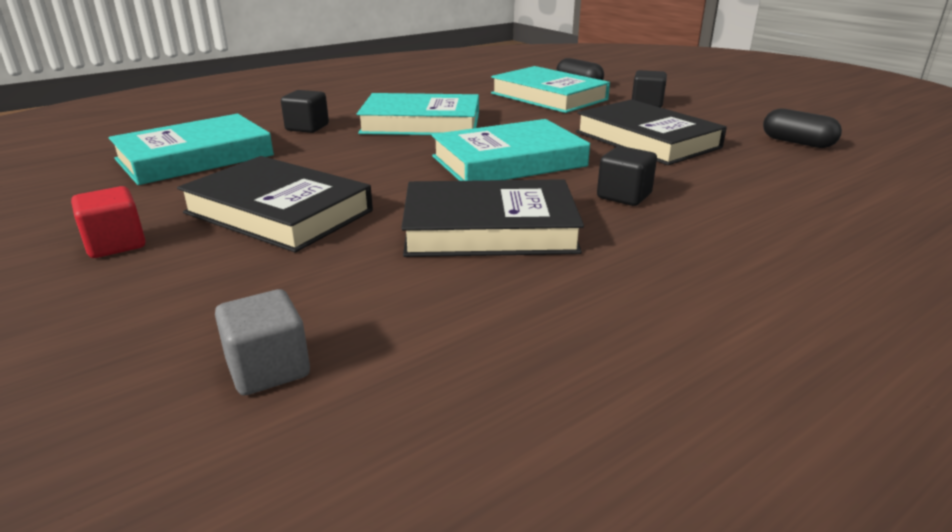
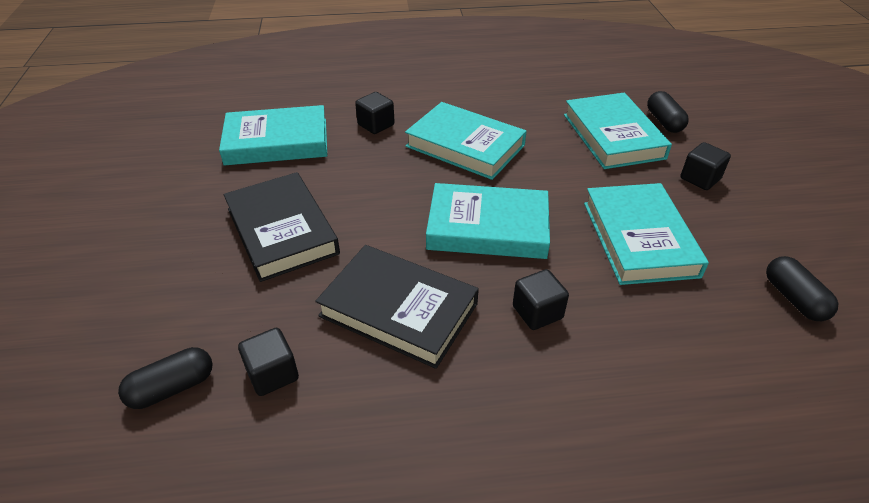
camera: 30 degrees right, 15 degrees up
(116, 244) = (174, 229): red cube -> none
(268, 369) = (172, 388): grey cube -> black capsule
(400, 313) = (272, 374): none -> black cube
(646, 140) = (639, 238): black book -> turquoise book

